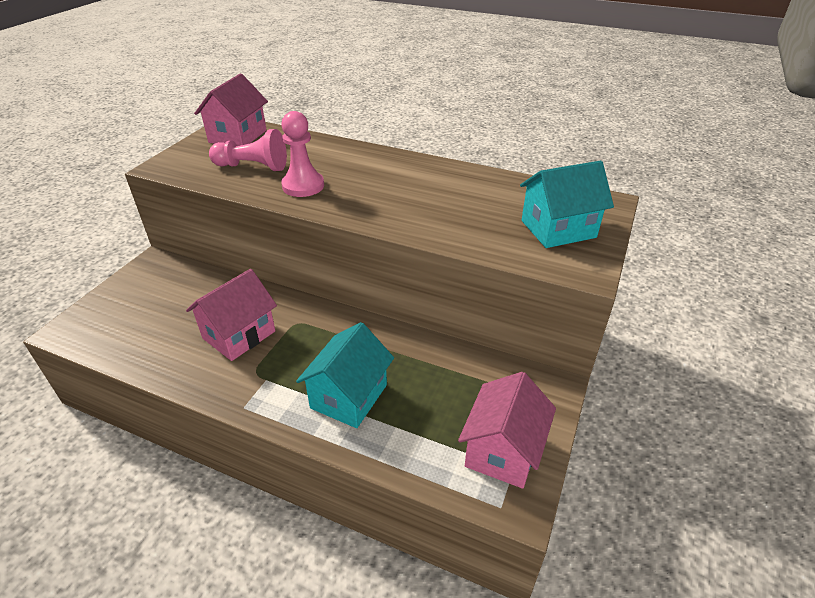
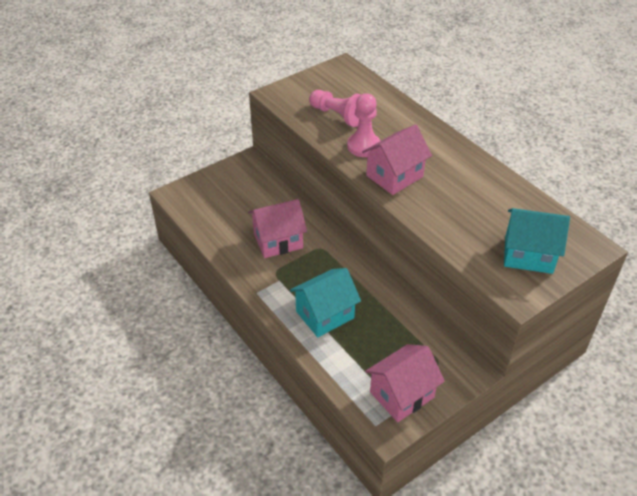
camera: 30 degrees right, 5 degrees up
(238, 136) = (343, 81): pink house -> pink house (394, 176)

